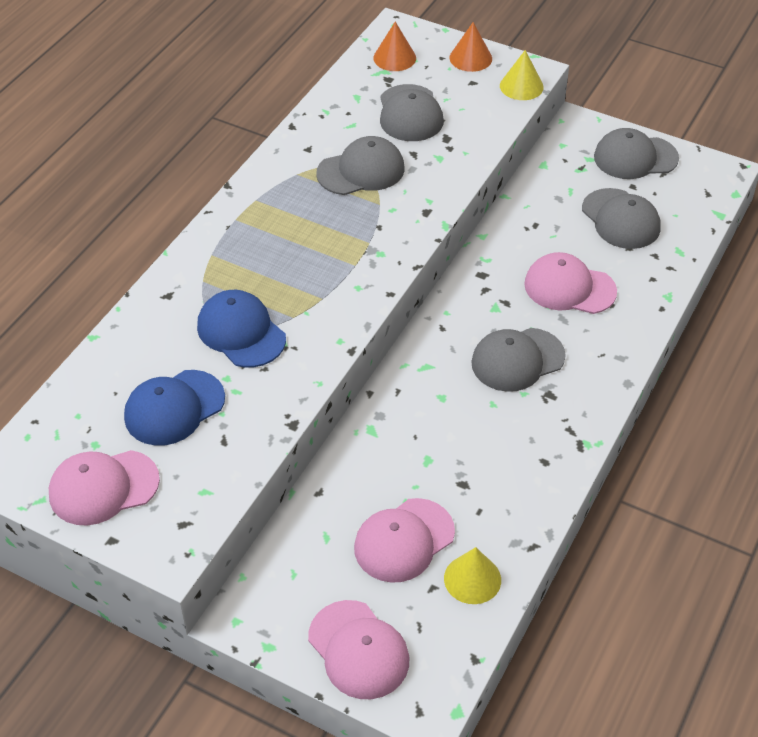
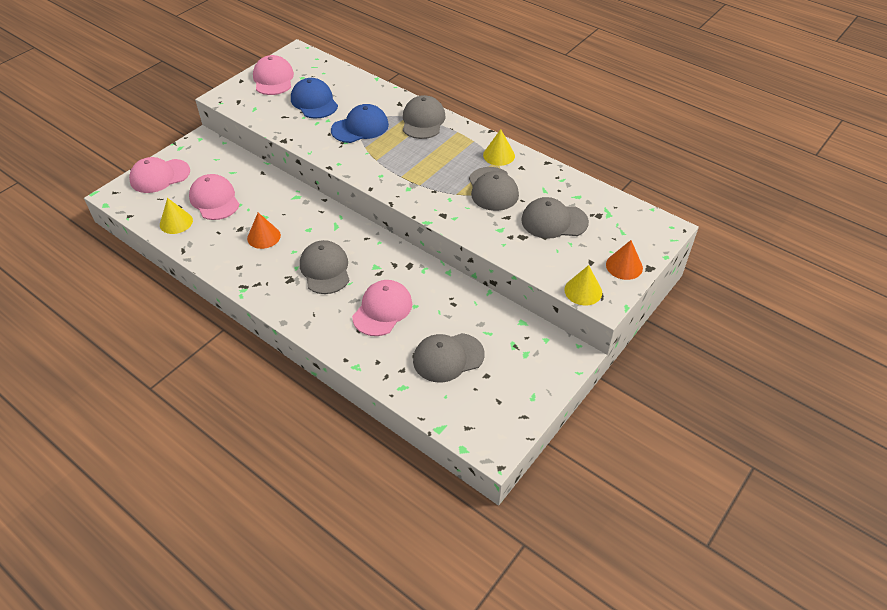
camera: 100 degrees right, 0 degrees up
(285, 172) = (499, 155): none -> yellow cone
(394, 58) = (626, 222): orange cone -> orange cone (264, 236)
(635, 157) = (522, 386): grey cap -> grey cap (423, 121)

